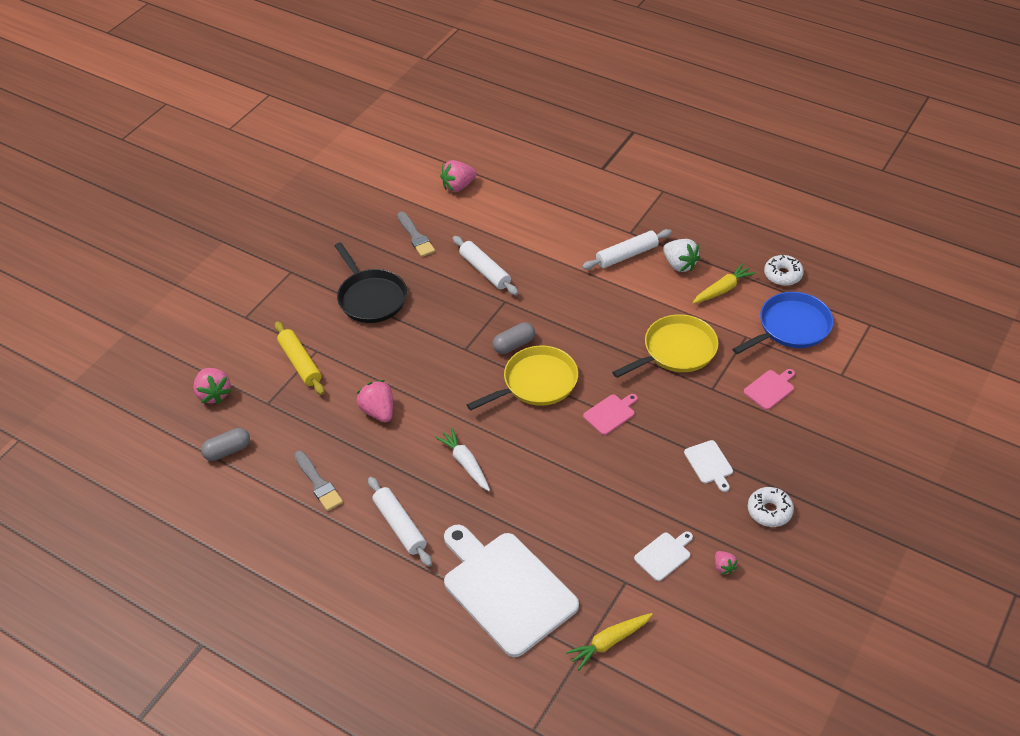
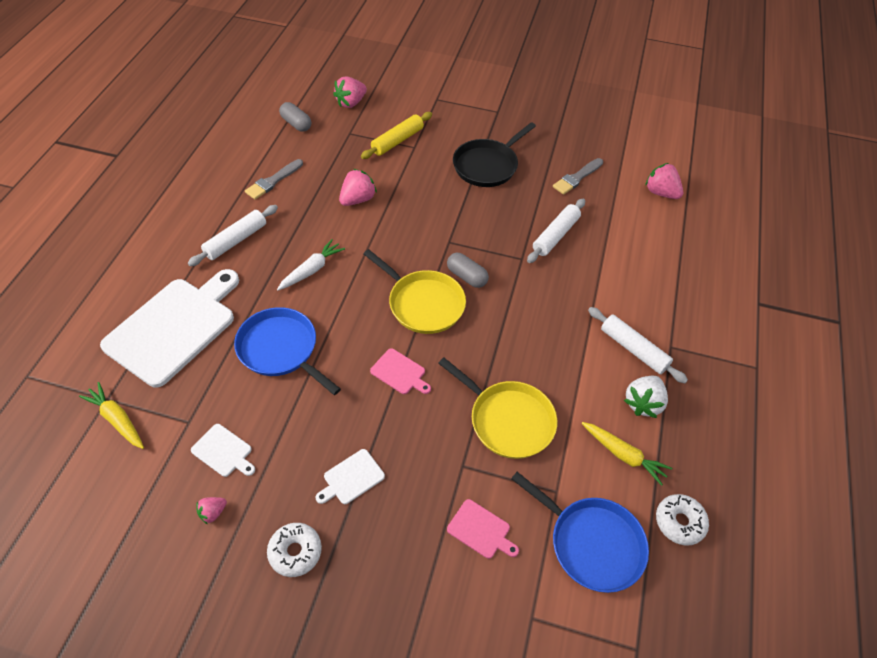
camera: 70 degrees right, 5 degrees up
(559, 500) = (280, 349): none -> blue pan

